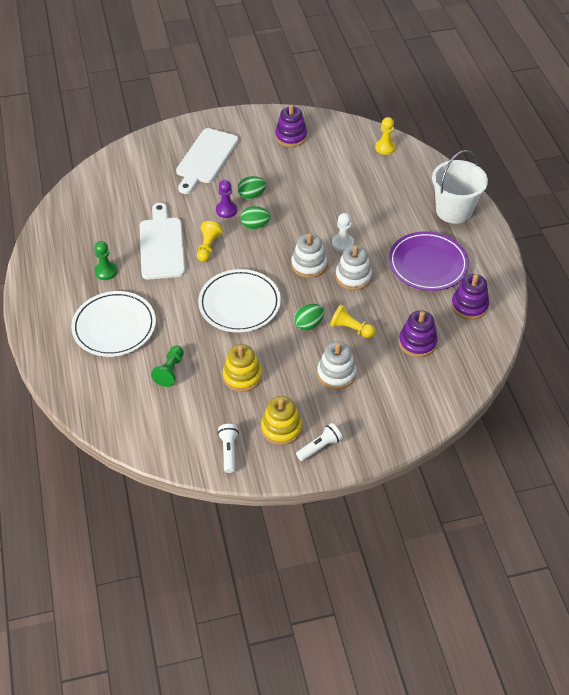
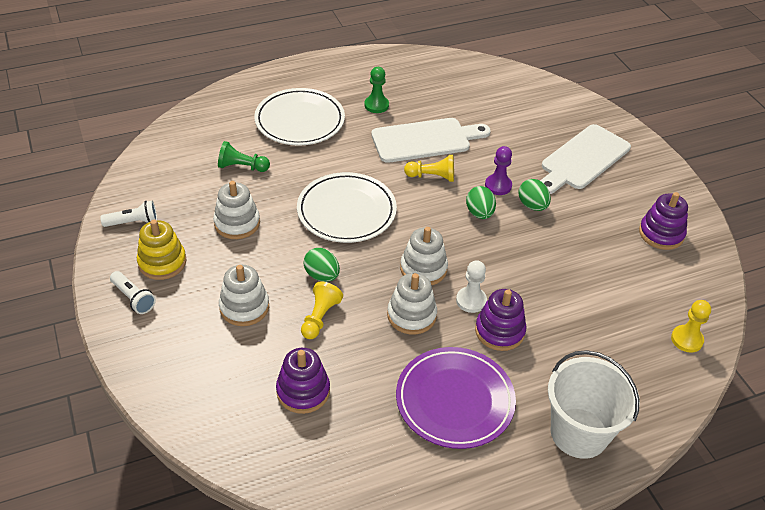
camera: 80 degrees right, 5 degrees down
(205, 158) = (582, 159): white cutting board -> white cutting board turned 60 degrees counterclockwise
(242, 376) = (237, 223): yellow stacking toy -> white stacking toy
(469, 305) = (381, 455): purple stacking toy -> purple stacking toy (499, 331)

